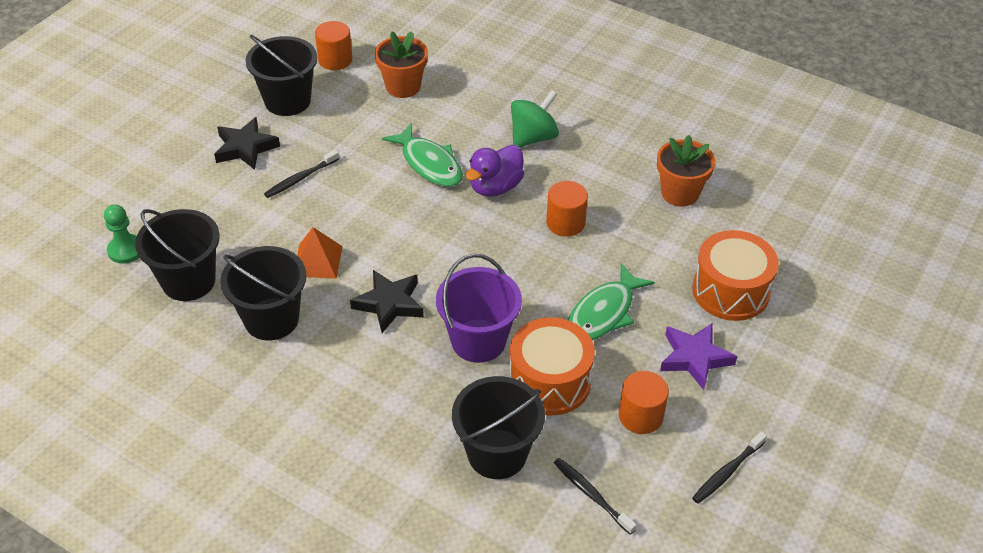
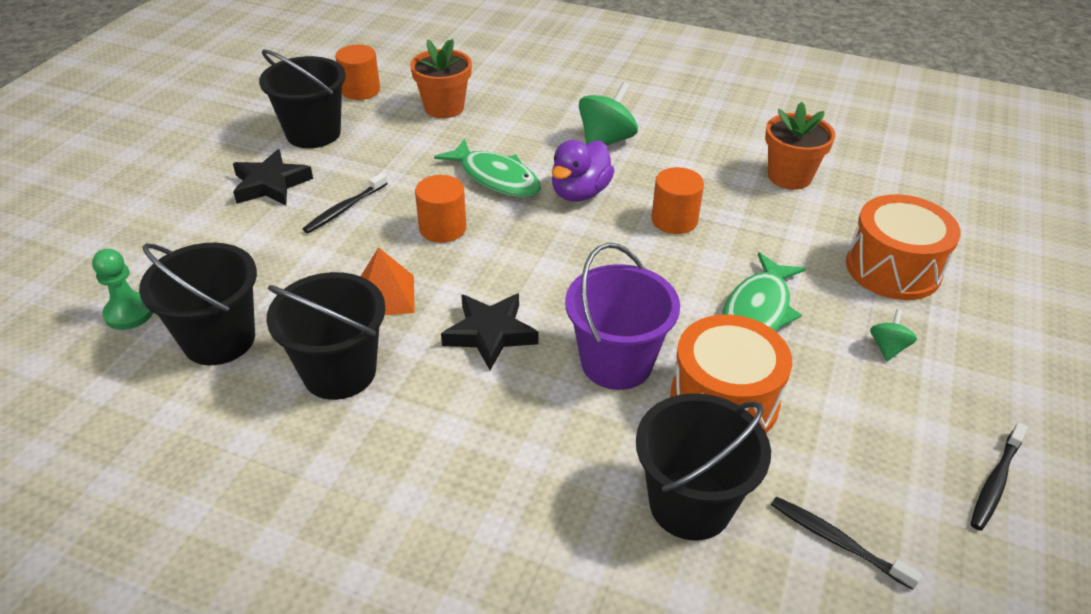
camera: 10 degrees left, 5 degrees down
(640, 416) = (855, 426): orange cylinder -> orange cylinder (442, 228)
(694, 358) = (888, 348): purple star -> green spinning top

